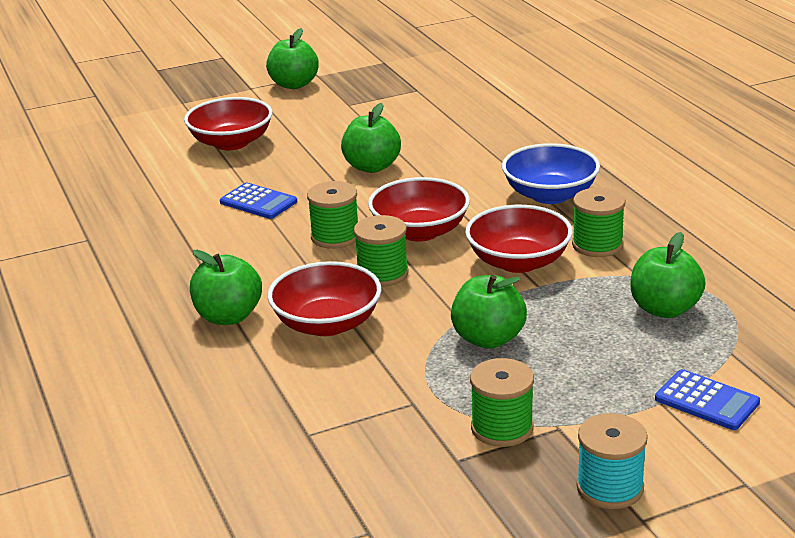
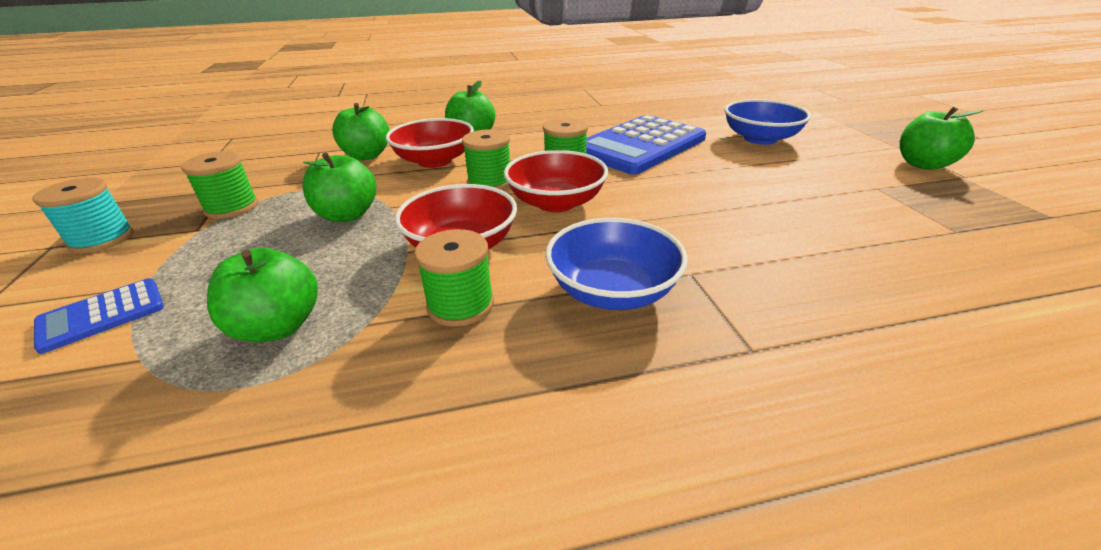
camera: 100 degrees right, 5 degrees up
(231, 142) = (760, 139): red bowl -> blue bowl
(258, 202) = (639, 145): blue calculator -> blue calculator, size x2.17
(372, 167) = (707, 190): green apple -> green apple (367, 156)

